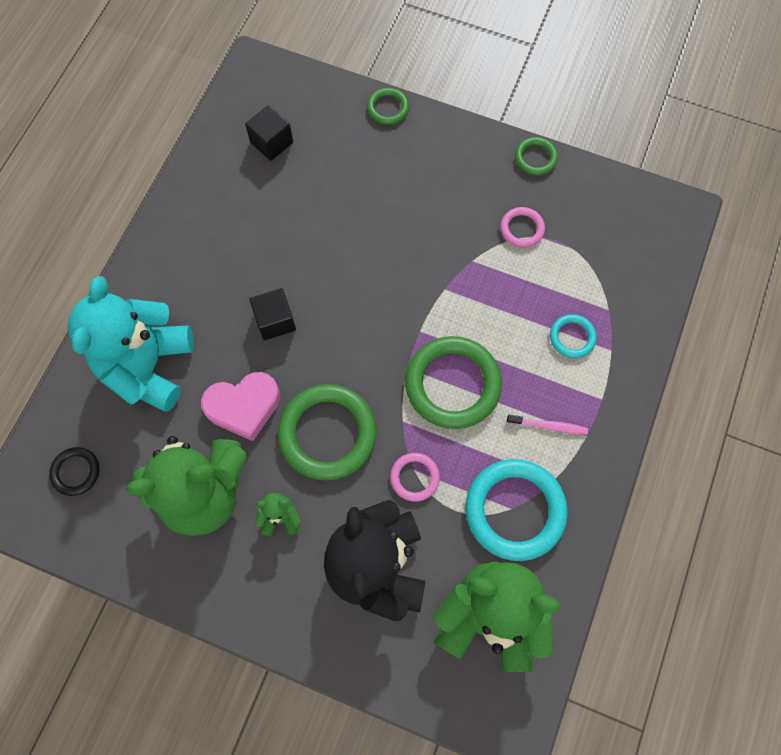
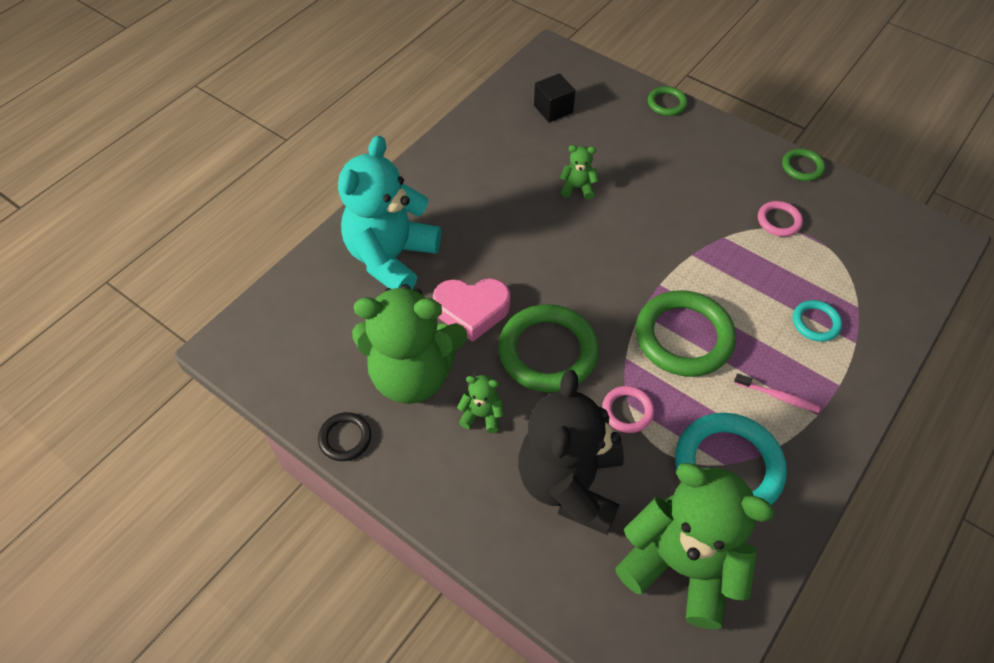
camera: 15 degrees right, 15 degrees down
(76, 472) = (298, 329): black ring -> black ring (345, 438)
(275, 321) = (520, 246): black cube -> none
(317, 236) = (577, 188): none -> green teddy bear

